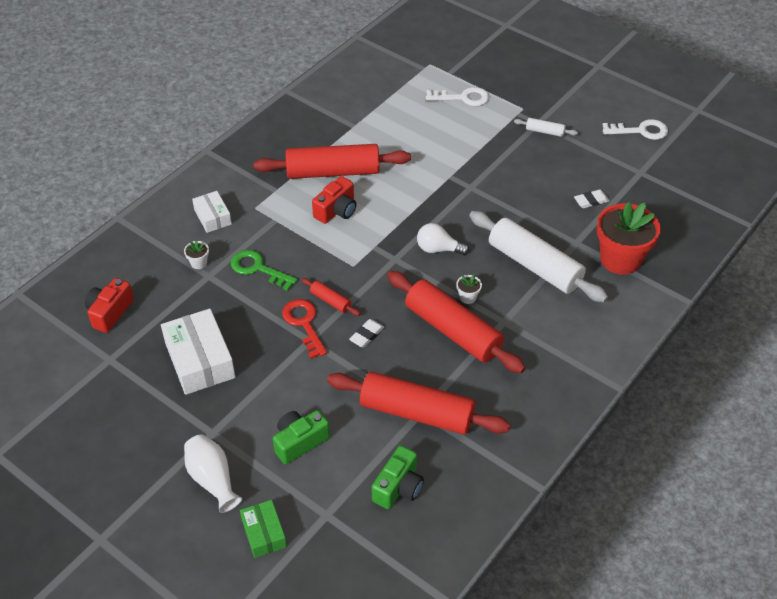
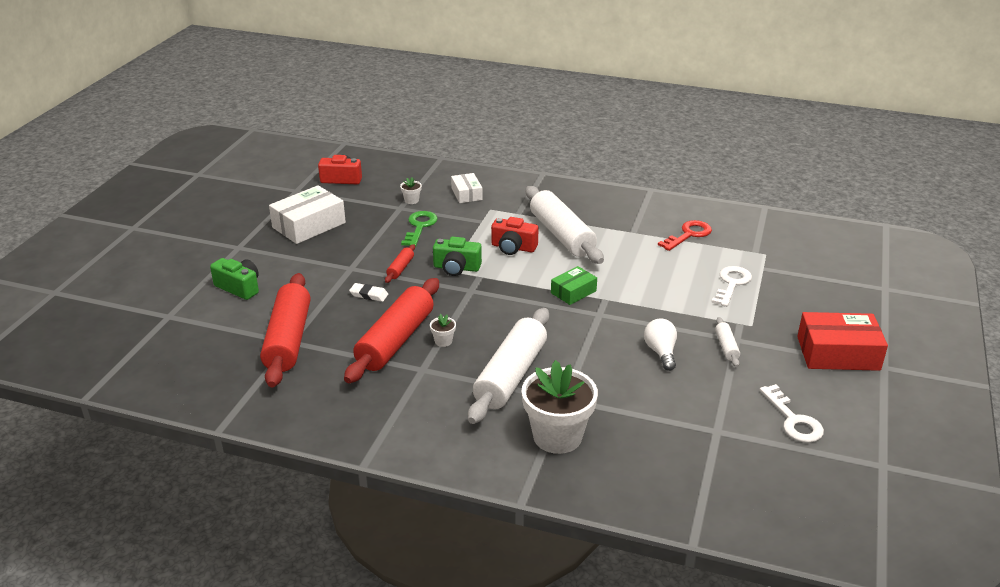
camera: 70 degrees right, 15 degrees down
(212, 479) = (193, 258): white vase -> none
(213, 217) = (466, 194): white box -> white box turned 60 degrees counterclockwise
(264, 533) = (146, 291): green box -> green box (573, 292)
(304, 324) = (368, 261): red key -> red key (688, 235)
(333, 172) = (561, 235): red rolling pin -> white rolling pin
(398, 487) = (203, 346): green camera -> green camera (456, 268)
(438, 249) = (498, 311): white light bulb -> white light bulb (661, 352)
(463, 98) = (731, 284): white key -> white key turned 135 degrees counterclockwise
(574, 80) = (838, 353): none -> red box
(591, 201) = (637, 399): white eraser -> none
(620, 259) = (557, 436): red flower pot -> white flower pot

